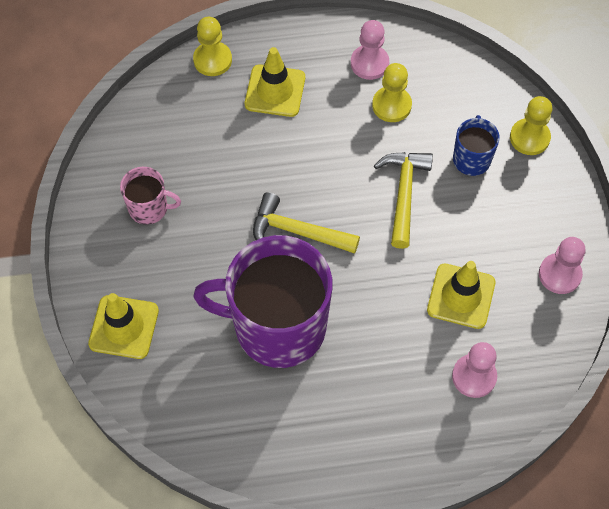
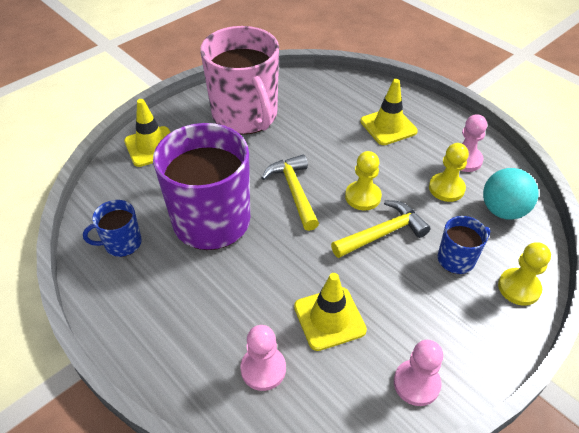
camera: 55 degrees right, 15 degrees down
(149, 208) = (245, 116): pink mug -> pink mug, size x2.20
(212, 60) = (377, 89): yellow pawn -> yellow pawn (363, 197)
(249, 423) = (122, 243): none -> blue mug
(448, 83) = (503, 210): none -> turquoise ball

